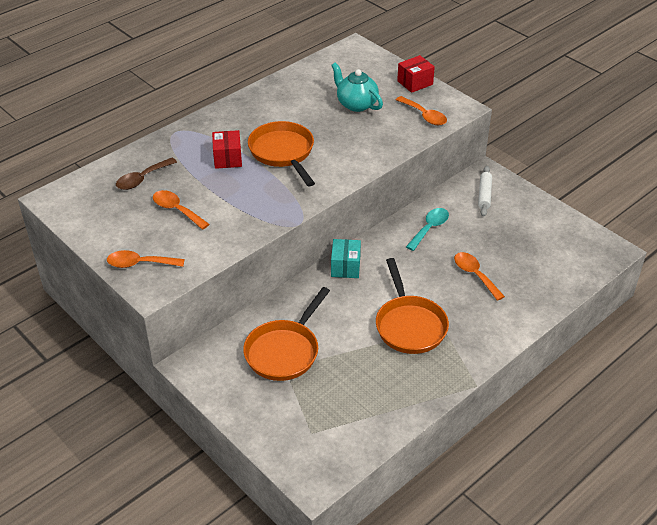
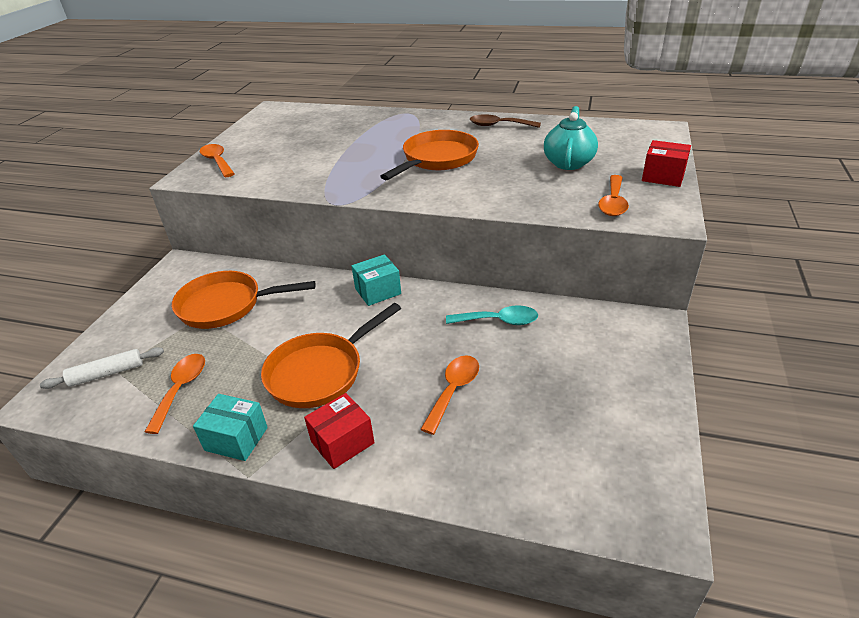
camera: 60 degrees right, 5 degrees down
(142, 179) = (329, 124): brown spoon -> brown spoon (499, 125)
(177, 210) = (301, 149): orange spoon -> orange spoon (181, 389)
(227, 158) = (397, 142): red box -> red box (342, 442)
(441, 383) = (236, 439): none -> turquoise box
(484, 195) = (611, 338): white rolling pin -> white rolling pin (107, 373)

